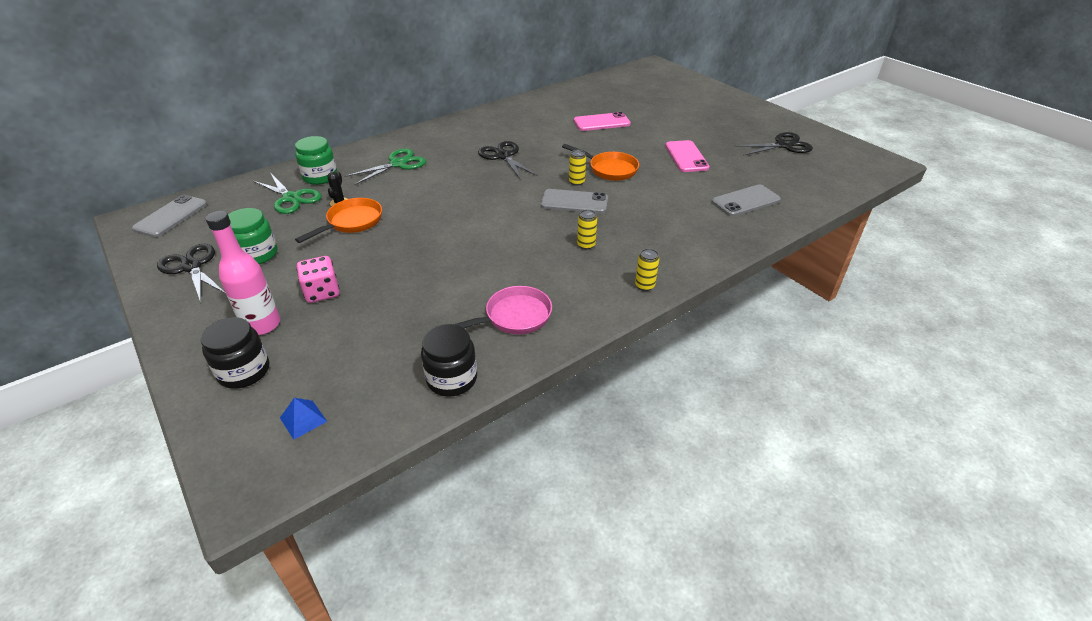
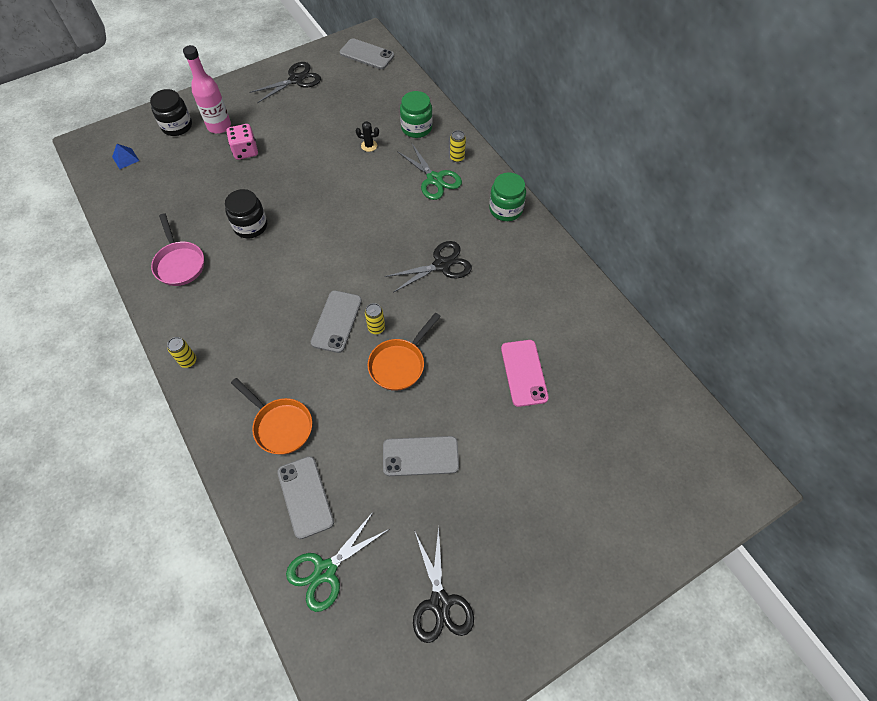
camera: 95 degrees right, 20 degrees up
(257, 254) = (303, 109): green jar -> green jar (506, 209)
(291, 198) = (382, 115): green scissors -> green scissors (325, 570)
(352, 222) = (335, 157): orange pan -> orange pan (280, 425)
(452, 379) = (130, 227): black jar -> black jar (250, 226)
(586, 245) = (260, 323): yellow can -> yellow can (457, 157)
(686, 157) = (420, 456): pink phone -> grey phone

